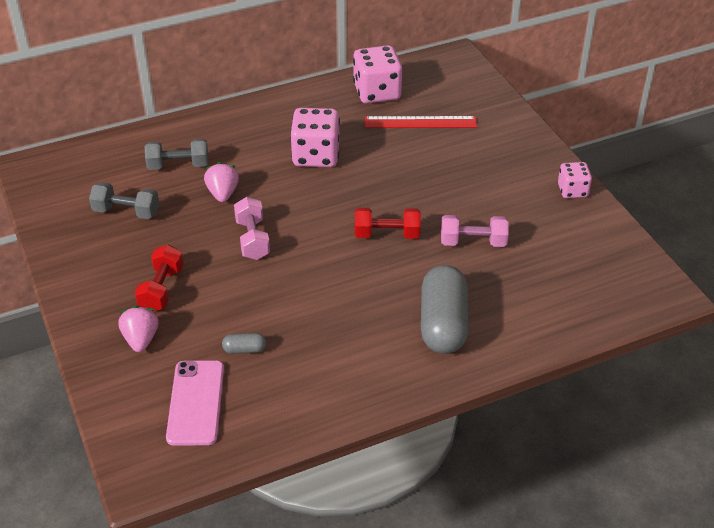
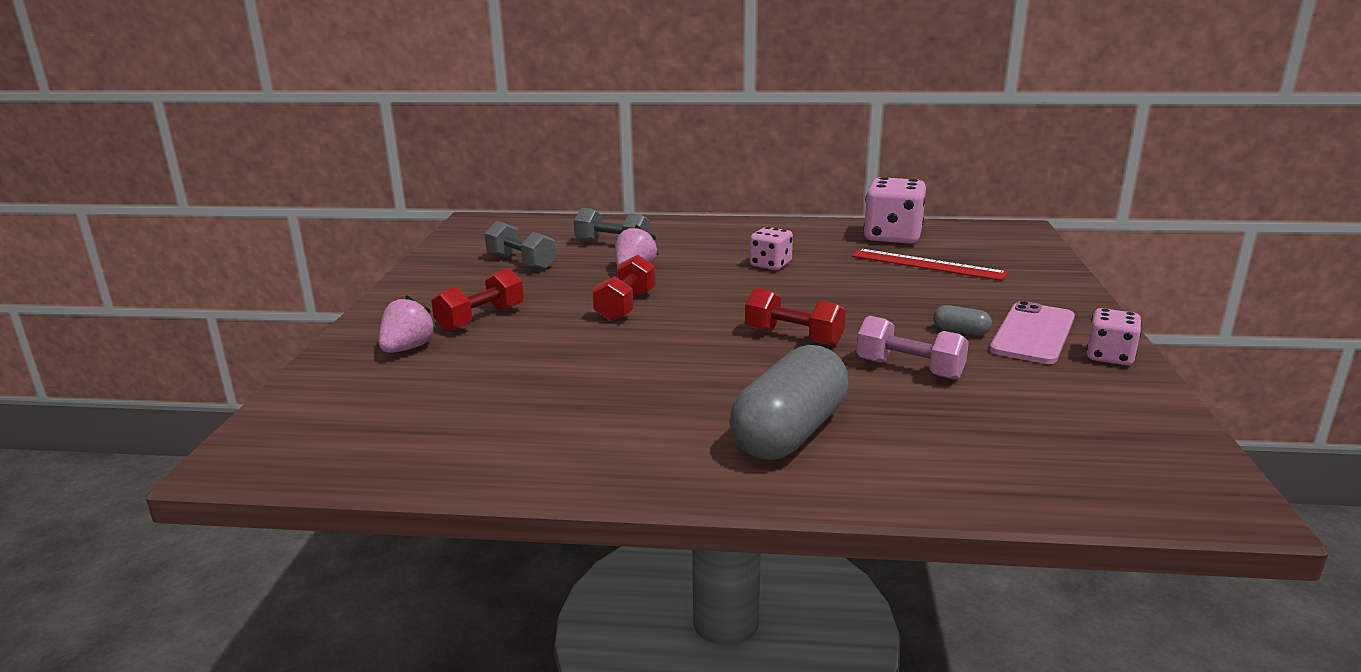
camera: 30 degrees right, 20 degrees down
(195, 402) = (390, 414): pink phone -> pink phone (1033, 333)
(244, 349) = (504, 386): grey capsule -> grey capsule (960, 331)
(252, 239) = (625, 306): pink dumbbell -> red dumbbell
(316, 156) = (770, 265): pink dice -> pink dice, size x0.58

